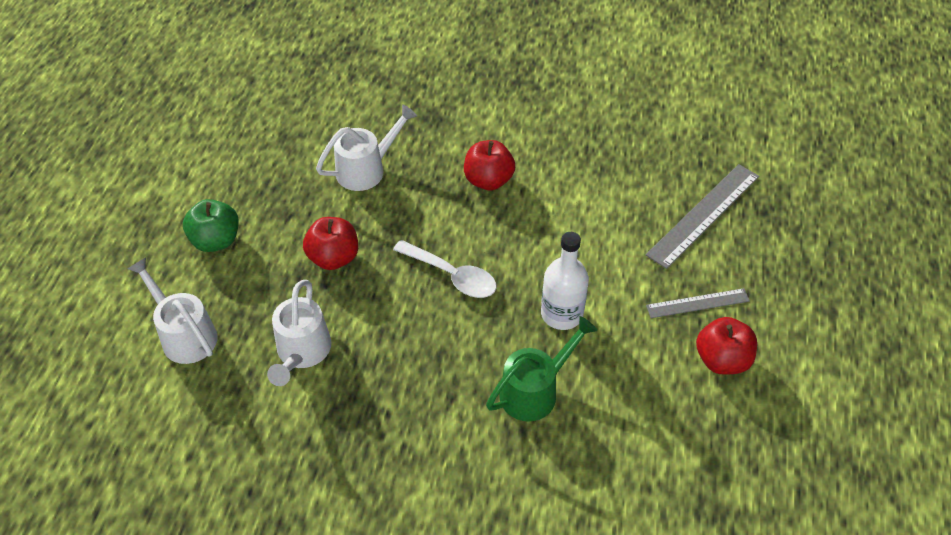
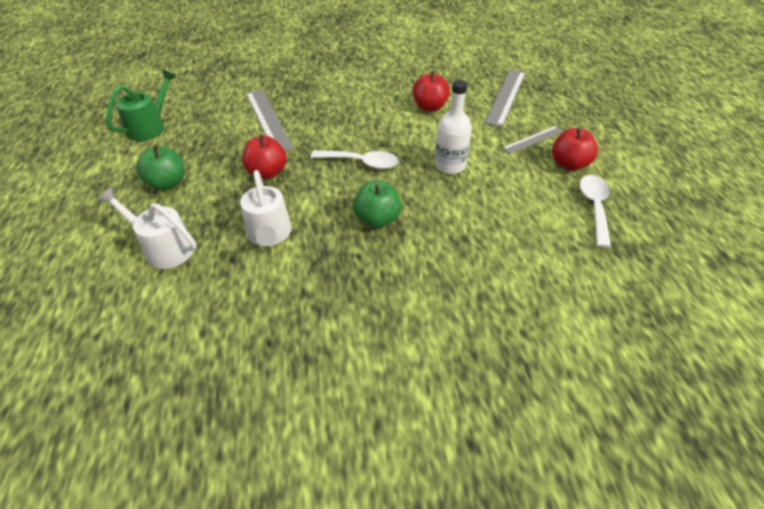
camera: 20 degrees left, 5 degrees down
(367, 169) = (268, 119): white watering can -> grey ruler
(432, 369) = (377, 219): none -> green apple
(488, 180) = (357, 108): red apple -> red apple (429, 107)
(535, 390) = (459, 212): green watering can -> green watering can (150, 127)
(712, 438) = (594, 207): none -> white spoon

